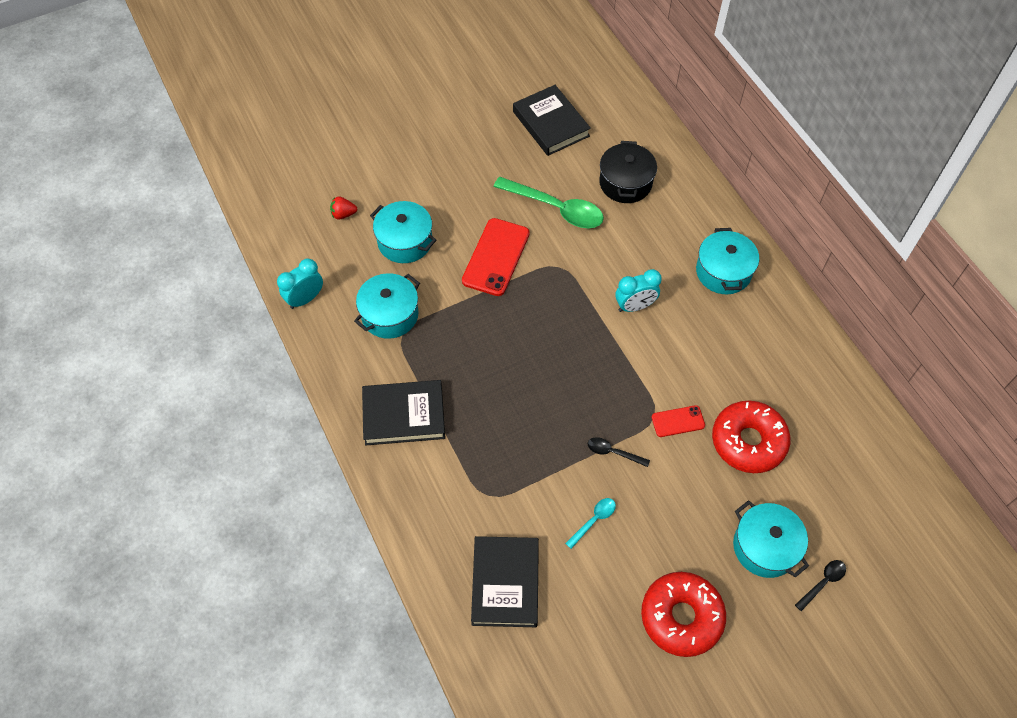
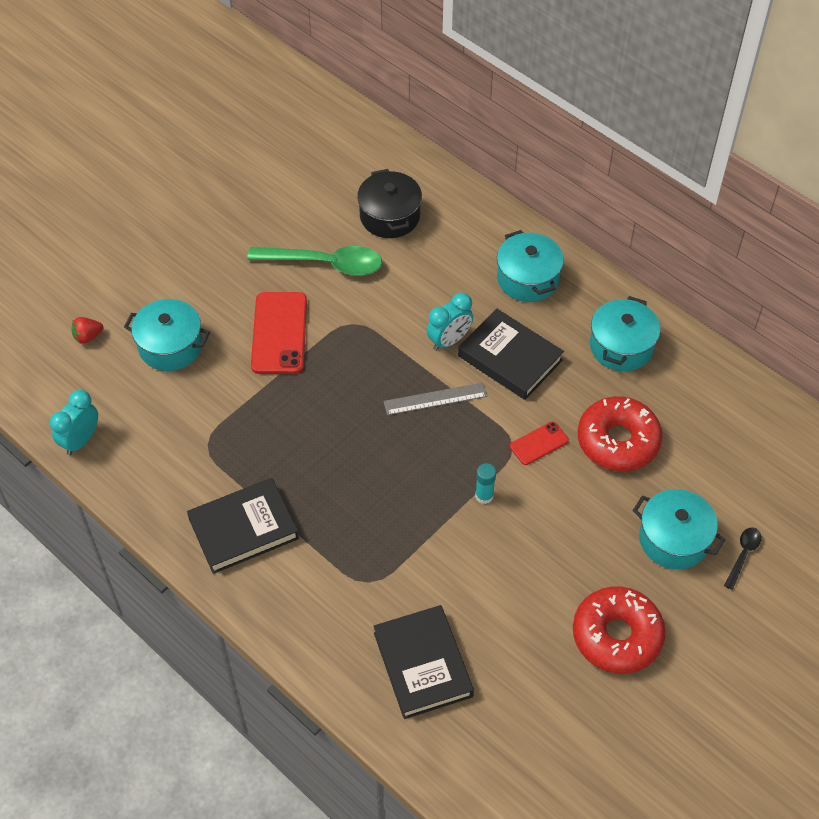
camera: 20 degrees left, 5 degrees down
(390, 315) = (185, 428): turquoise pot -> turquoise pot (621, 346)
(551, 124) = (284, 176): black book -> black book (510, 358)
(593, 520) = (490, 570): turquoise spoon -> none
(603, 354) = (435, 399): none -> grey ruler
(613, 452) = (484, 496): black spoon -> turquoise glue stick

